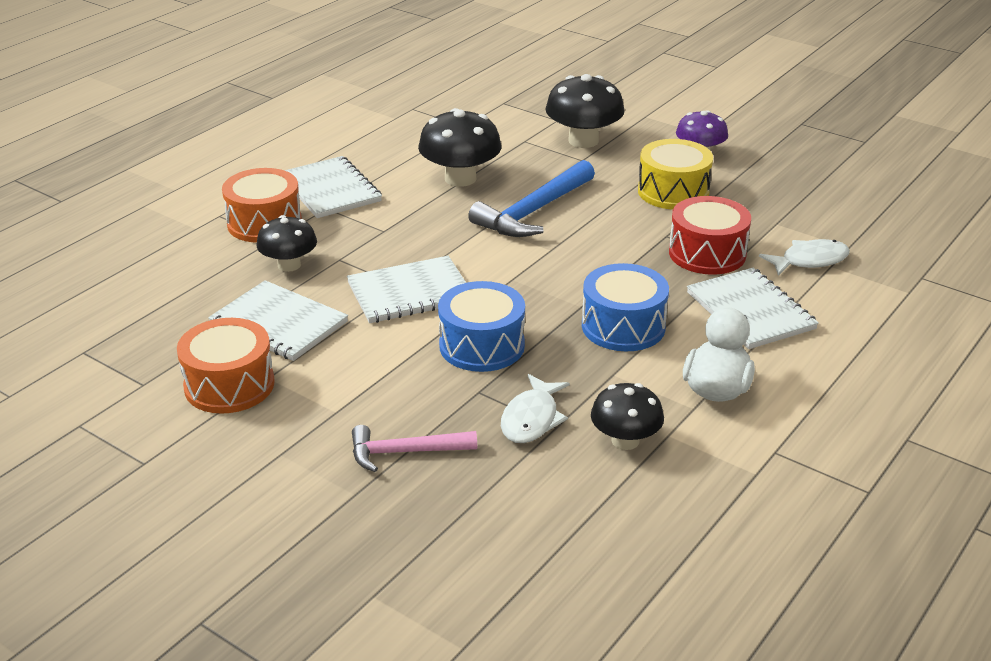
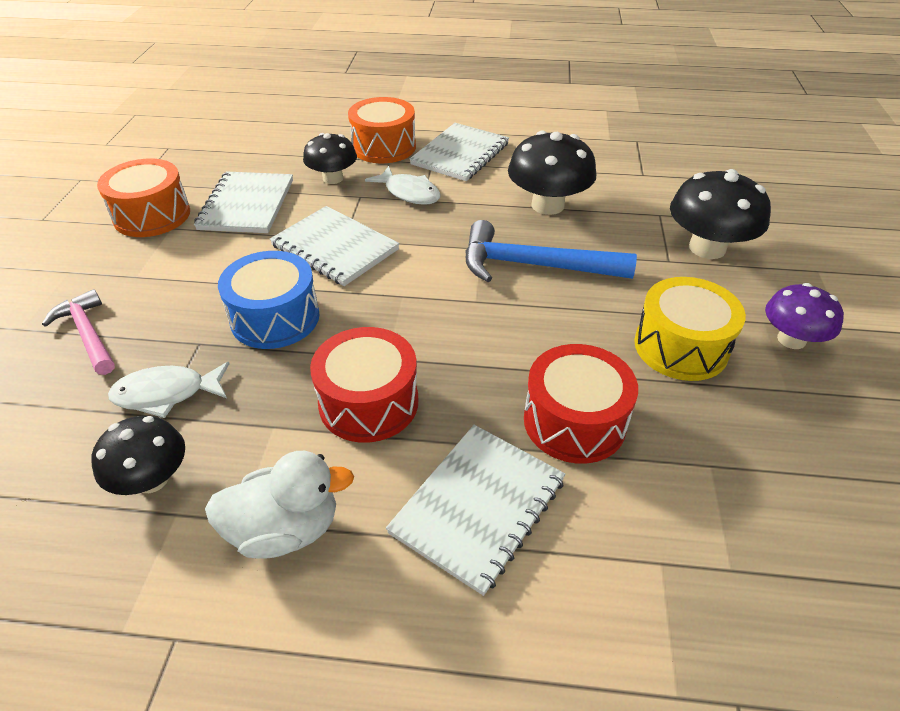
camera: 60 degrees right, 10 degrees up
(623, 326) = (368, 402): blue drum -> red drum
(809, 261) = (651, 532): white fish -> white fish (409, 193)

